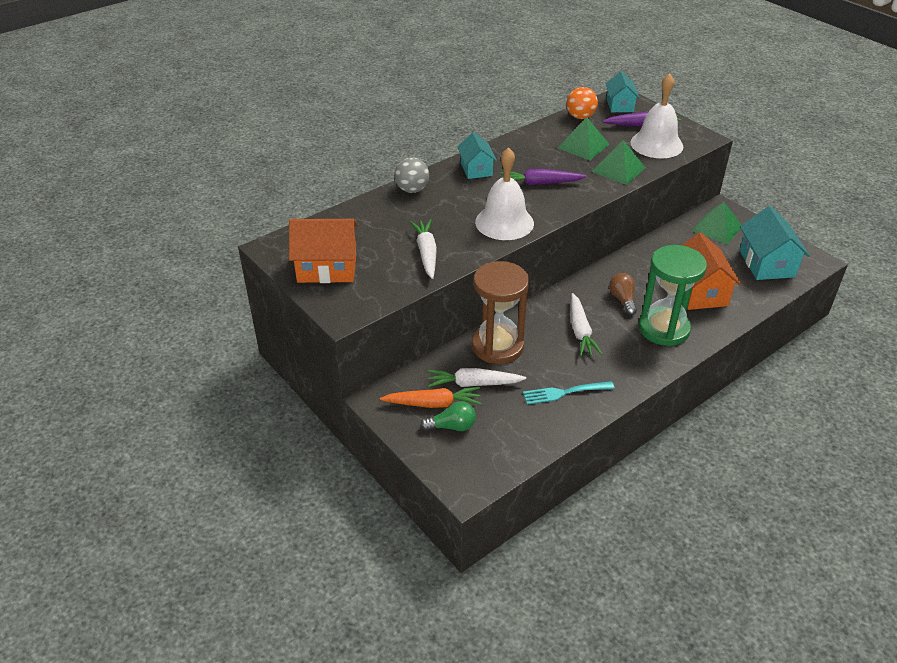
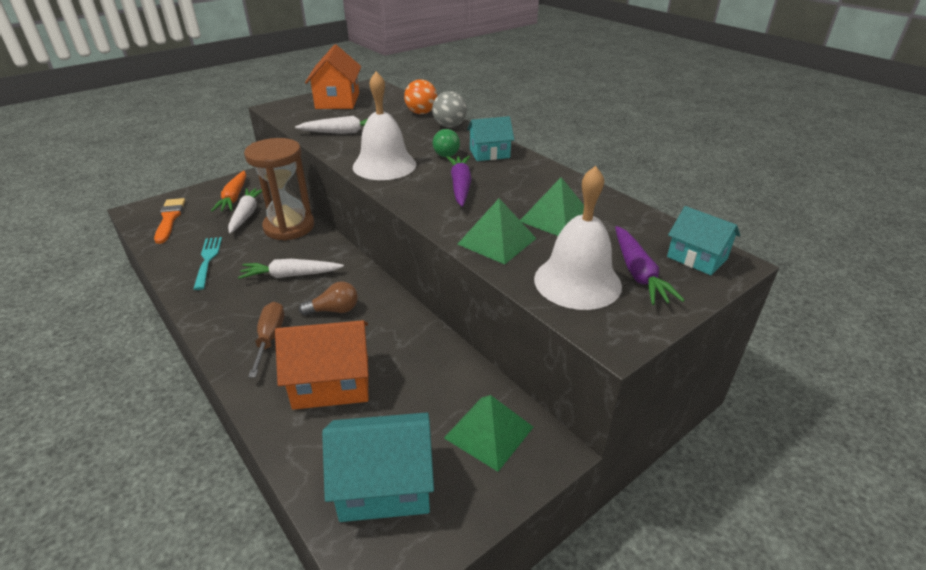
camera: 90 degrees right, 5 degrees down
(452, 426) = (203, 205): green light bulb -> green light bulb (445, 152)
(485, 448) = (169, 219): none -> orange brush
(580, 117) = (640, 221): orange ball -> orange ball (421, 113)
(620, 105) = (697, 258): turquoise house -> turquoise house turned 45 degrees clockwise
(664, 329) = (270, 338): green hourglass -> brown screwdriver

